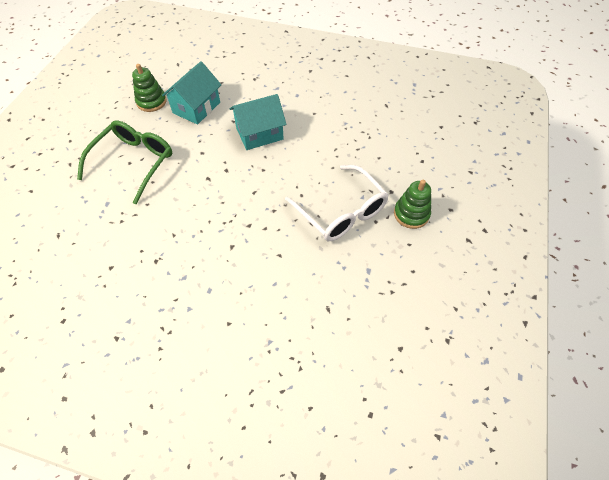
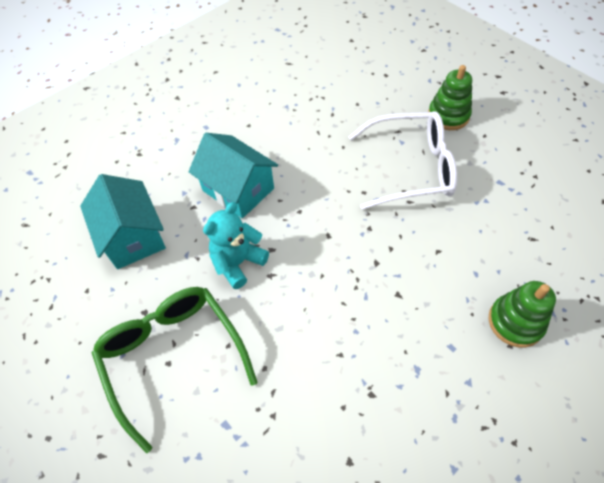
camera: 55 degrees left, 0 degrees up
(151, 102) = (70, 287): green stacking toy -> green stacking toy (515, 322)
(207, 159) = (238, 262): none -> turquoise teddy bear
(259, 134) = (238, 189): turquoise house -> turquoise house turned 60 degrees counterclockwise

